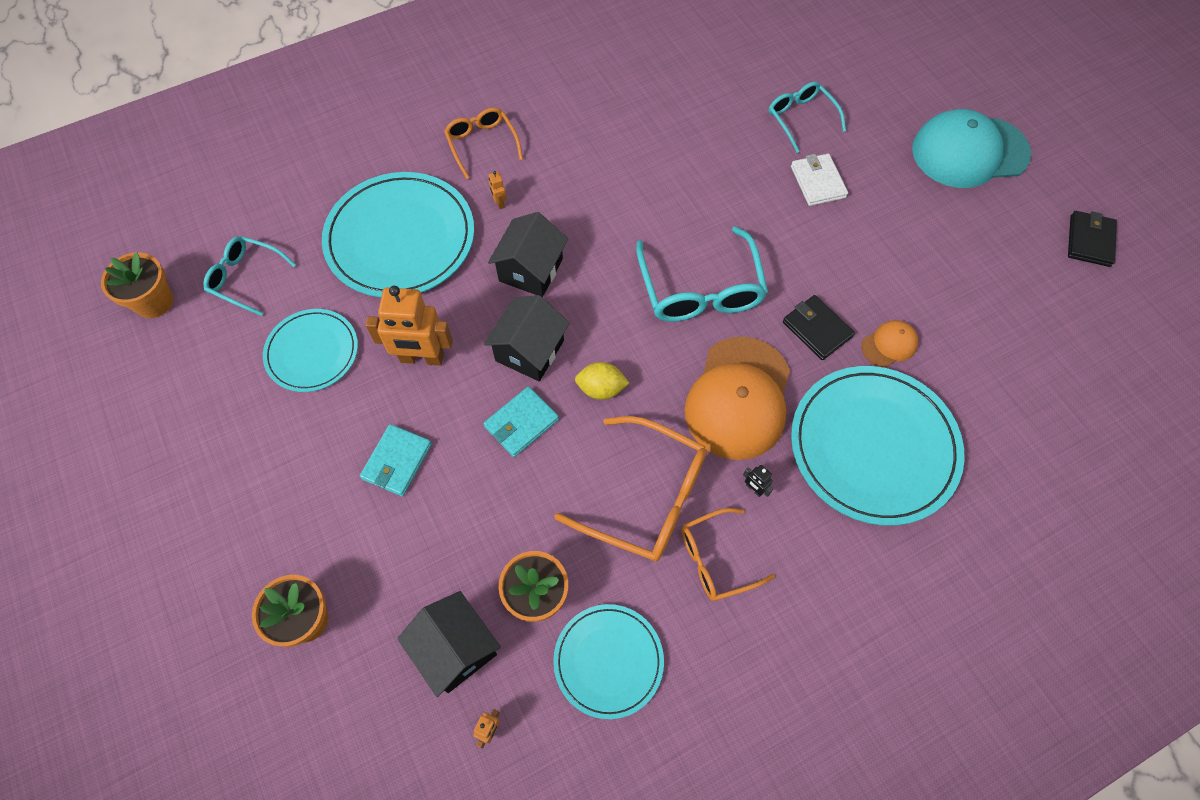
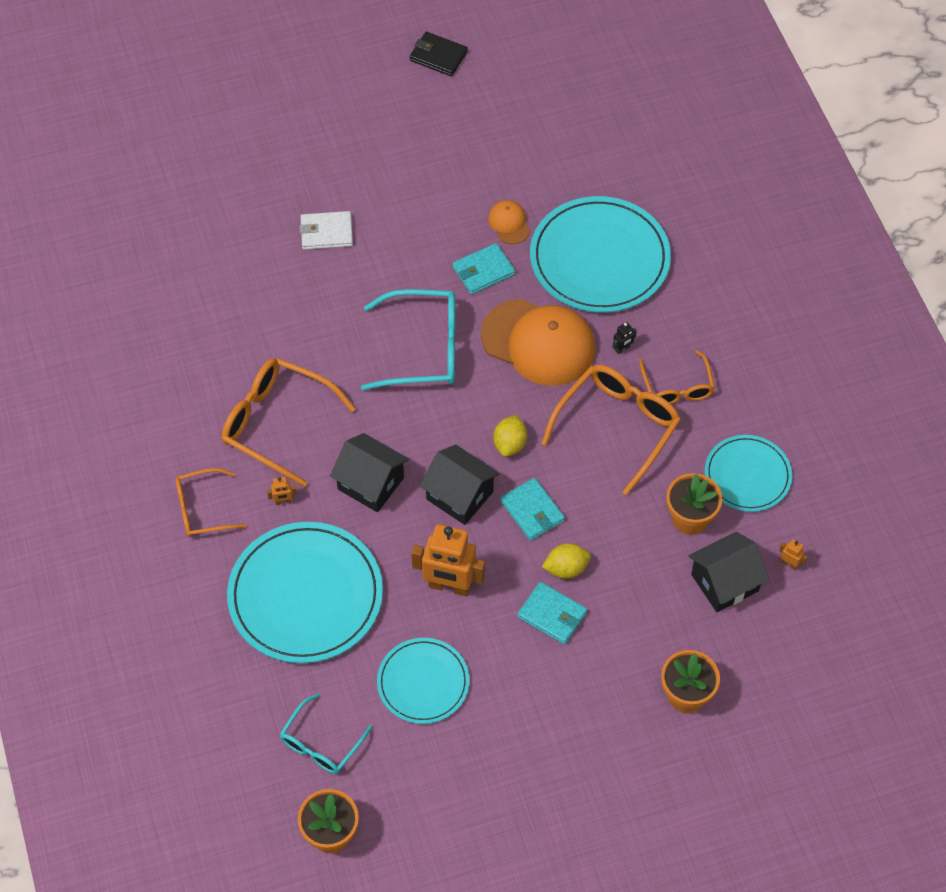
camera: 80 degrees left, 5 degrees down
(422, 358) = (449, 586): orange robot -> orange robot turned 90 degrees clockwise
(454, 468) = (566, 568): none -> yellow lemon
(584, 182) = (277, 423): none -> orange glasses
(801, 118) = (247, 228): turquoise glasses -> none
(817, 329) = (483, 271): black wallet -> turquoise wallet
(969, 152) = (322, 110): turquoise cap -> none

